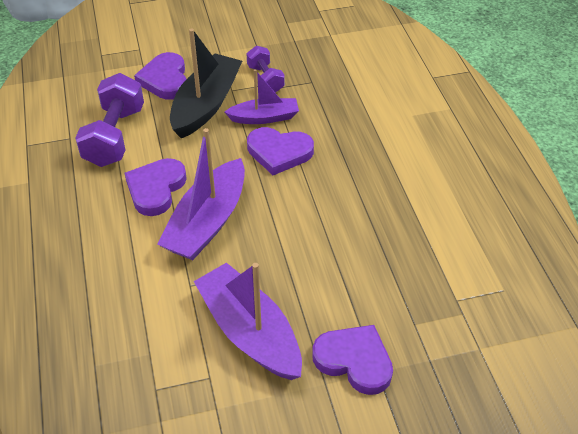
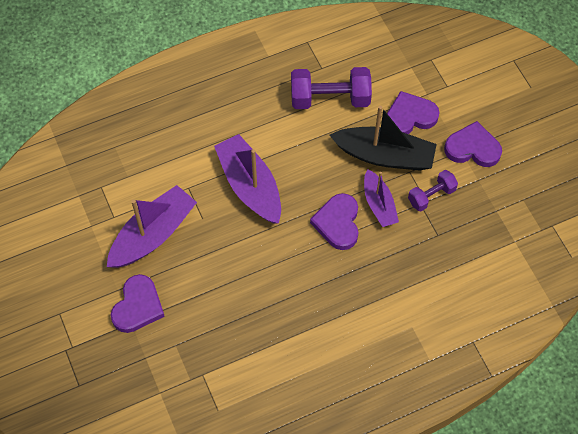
camera: 80 degrees right, 15 degrees up
(156, 189) = (278, 142): purple heart -> purple heart (472, 148)
(207, 222) = (250, 186): purple boat -> purple boat turned 45 degrees clockwise

